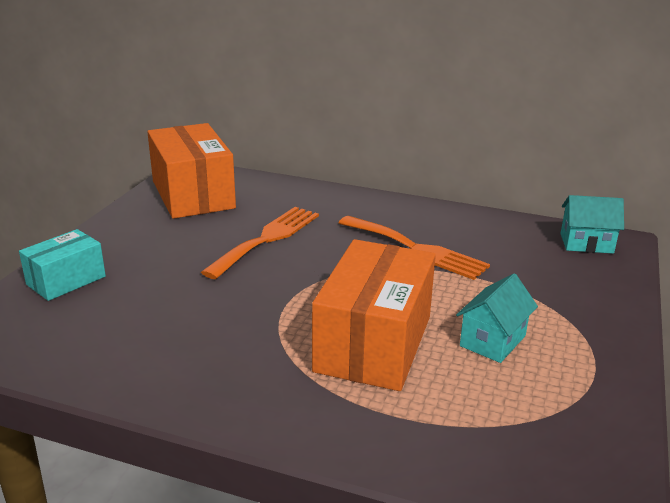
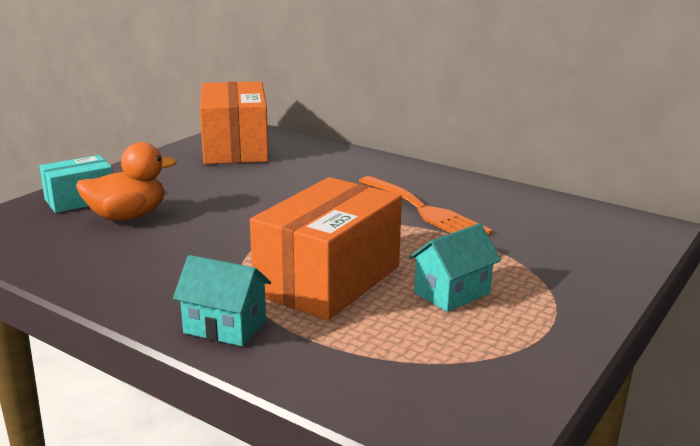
camera: 15 degrees right, 5 degrees down
(130, 295) = (127, 217): none -> orange duck
(267, 239) = (281, 188): orange fork -> none
(586, 243) = (615, 224): turquoise house -> turquoise house (225, 327)

